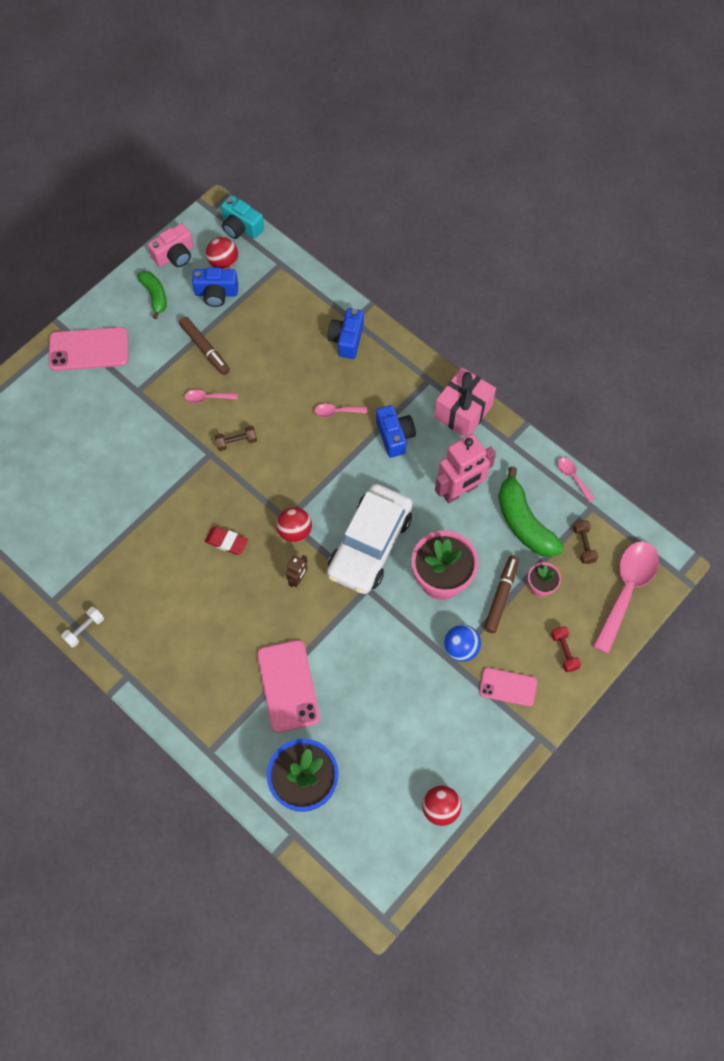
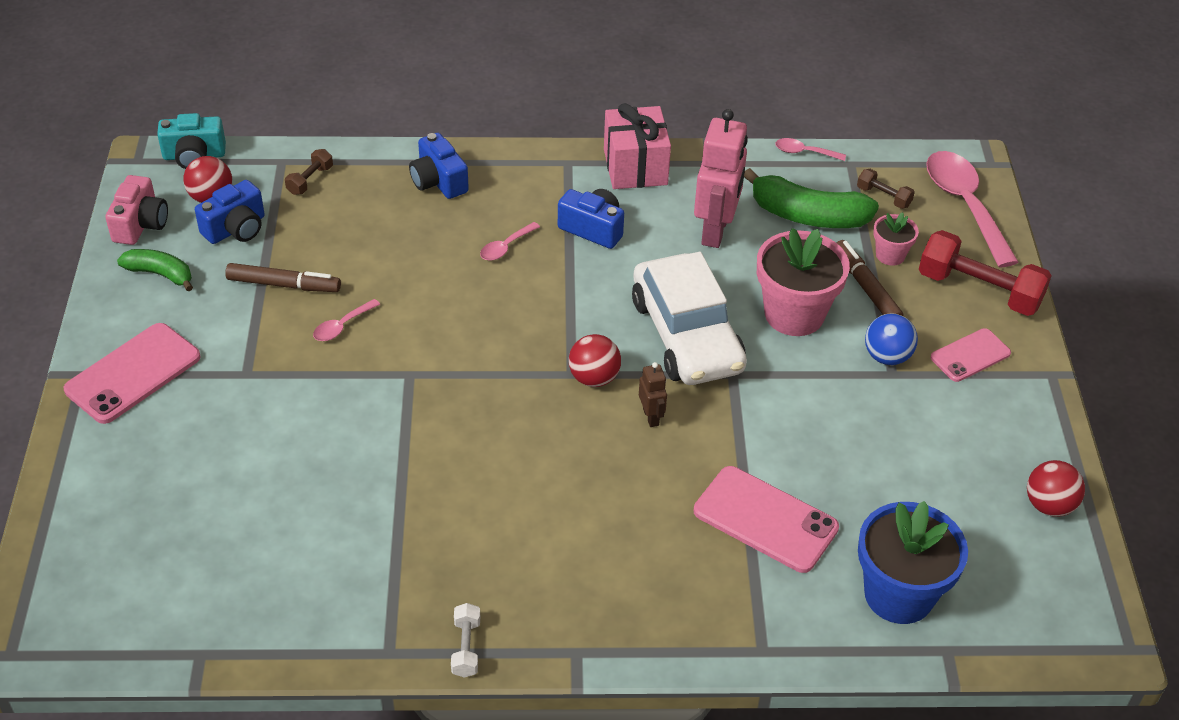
camera: 45 degrees left, 20 degrees down
(227, 542) = (530, 440): red eraser -> none
(236, 442) = (427, 343): brown dumbbell -> brown dumbbell (310, 180)
(564, 651) = (979, 290): red dumbbell -> red dumbbell, size x2.09

